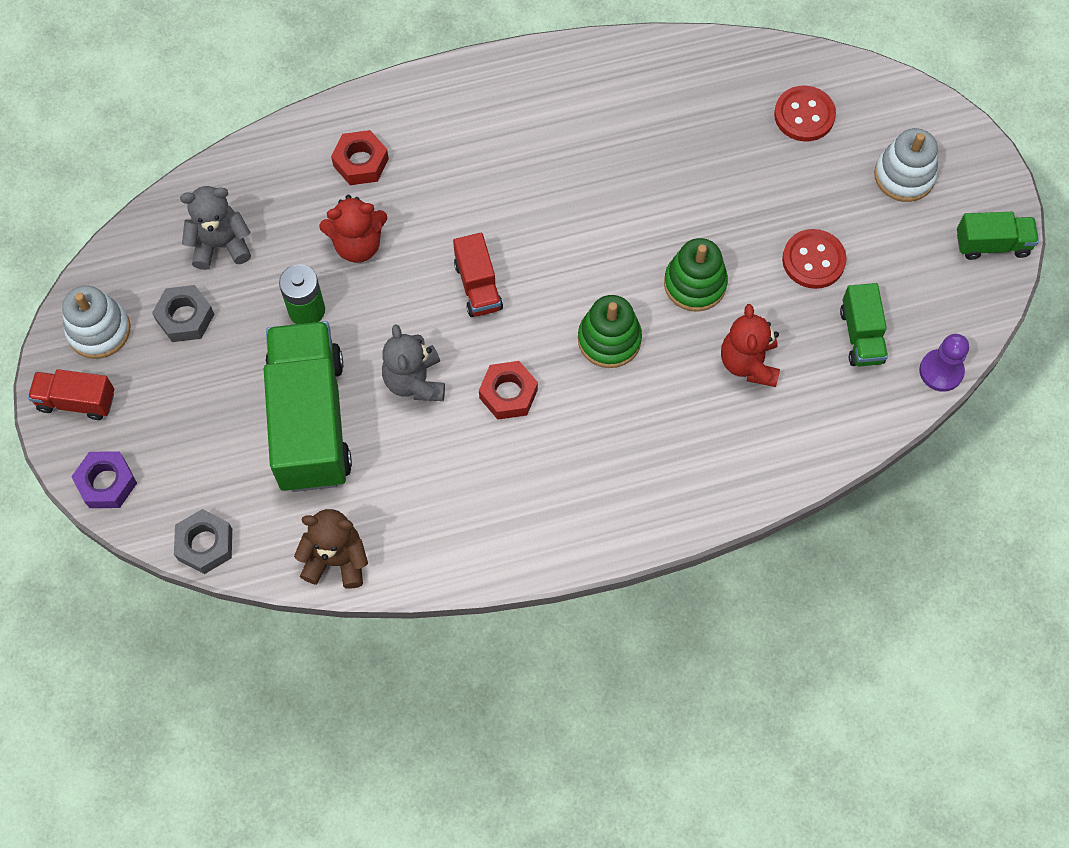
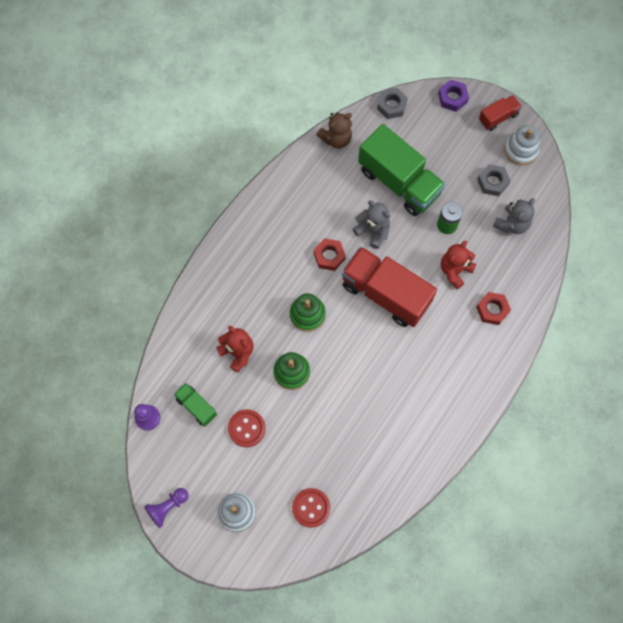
camera: 140 degrees right, 5 degrees up
(478, 286) = (385, 293): red truck -> red truck, size x2.07
(992, 244) = (167, 507): green truck -> purple pawn

